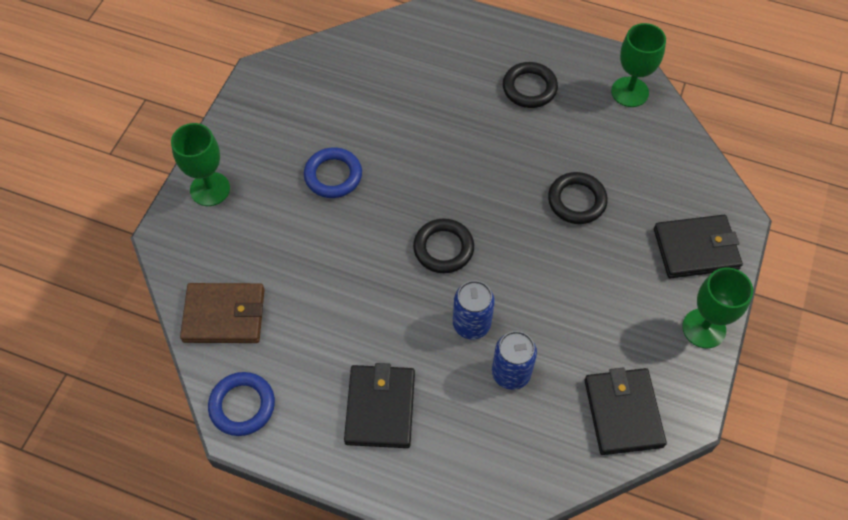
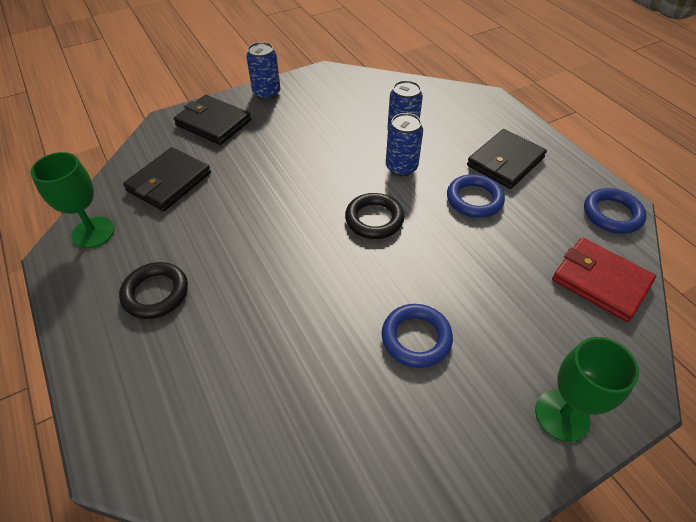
camera: 140 degrees left, 10 degrees down
(224, 315) = (600, 281): brown wallet -> red wallet
(377, 332) = (474, 199): none -> blue ring
(576, 201) = (243, 189): black ring -> none
(623, 413) = (358, 89): black wallet -> black wallet (169, 182)
(704, 328) = (266, 93): green goblet -> blue can

